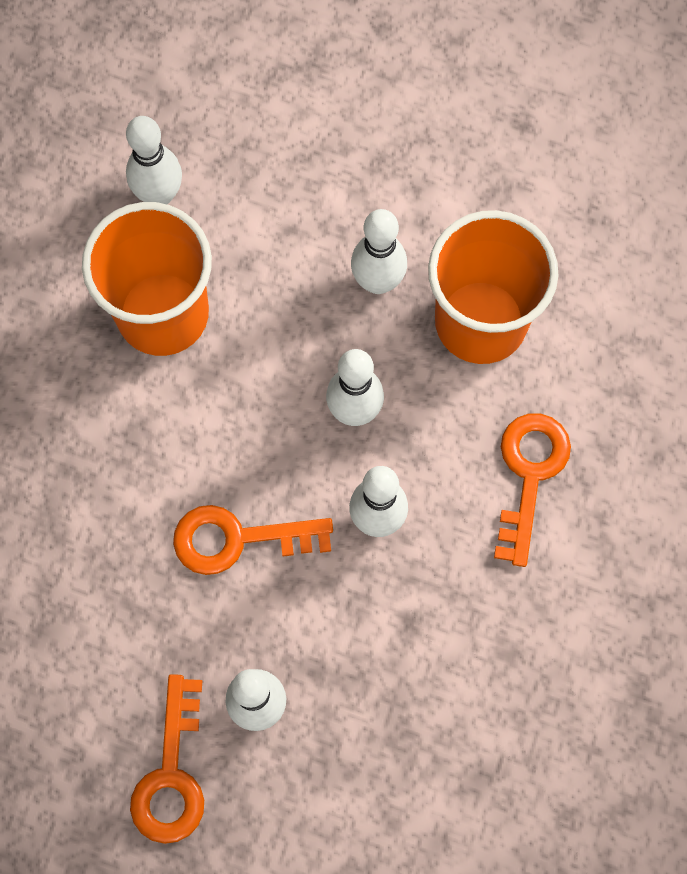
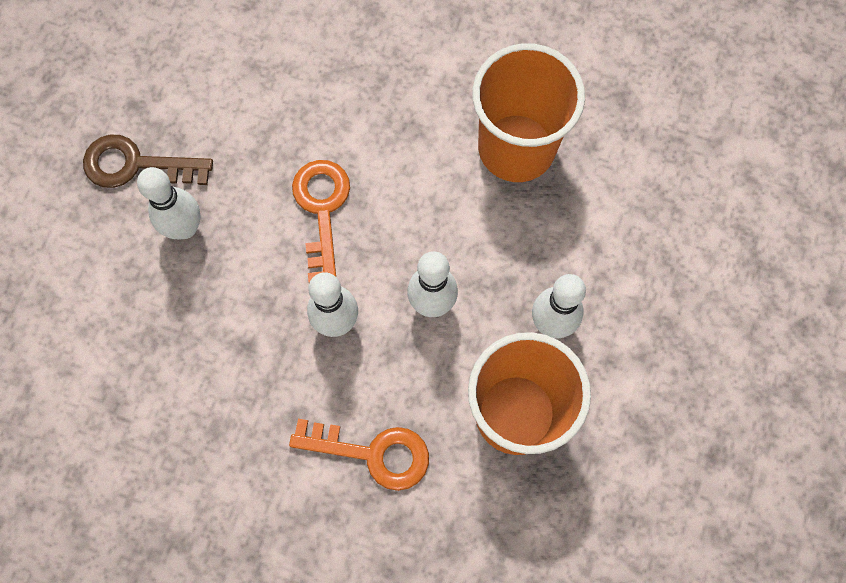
camera: 90 degrees right, 0 degrees up
(159, 195) = (623, 142): white bowling pin -> none
(171, 774) = (136, 165): orange key -> brown key

